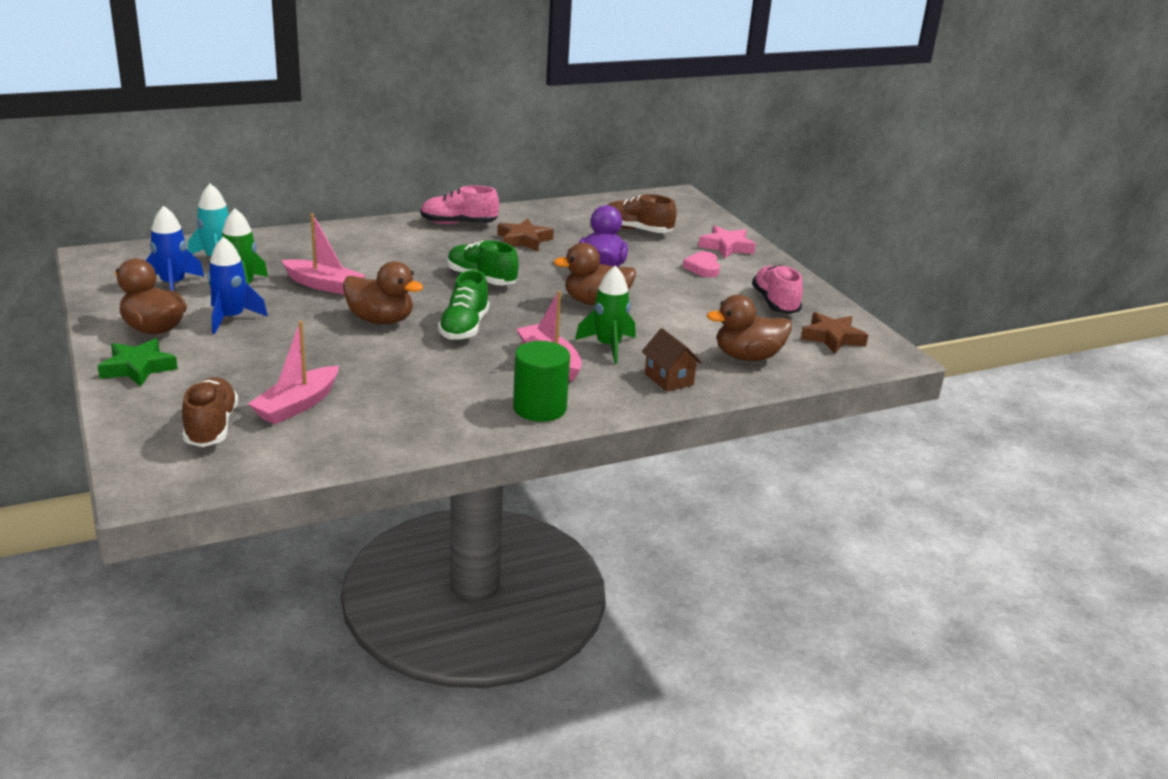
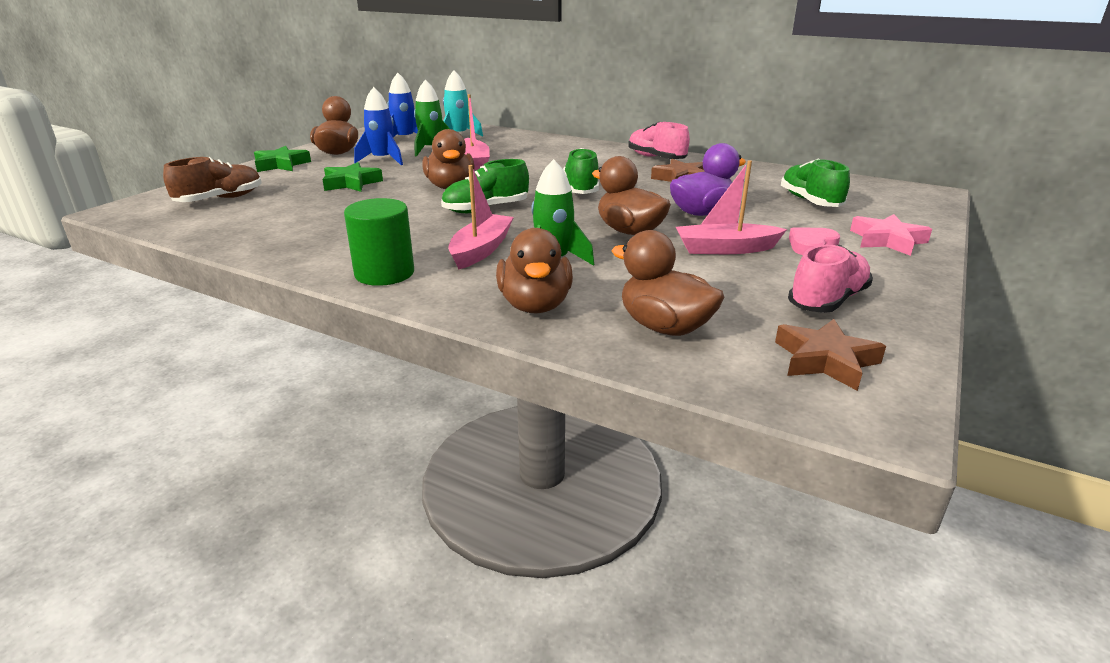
camera: 55 degrees right, 0 degrees up
(282, 355) = (351, 183): none -> green star
(297, 405) = (280, 207): pink boat -> pink boat (725, 249)
(636, 230) = (810, 201): brown shoe -> green shoe
(669, 379) = (535, 305): brown house -> brown duck

